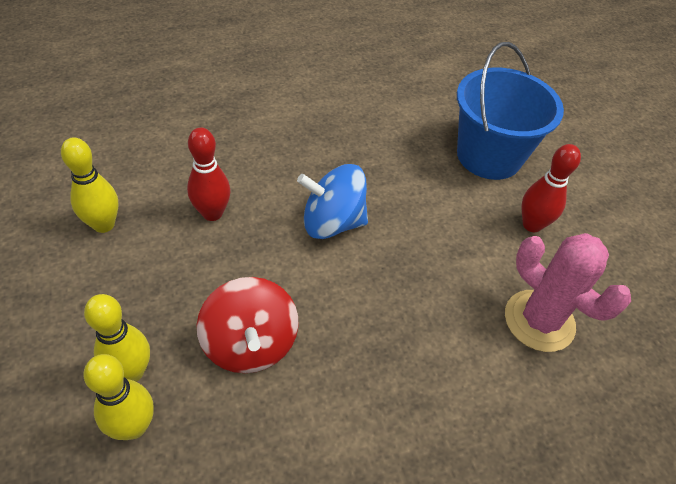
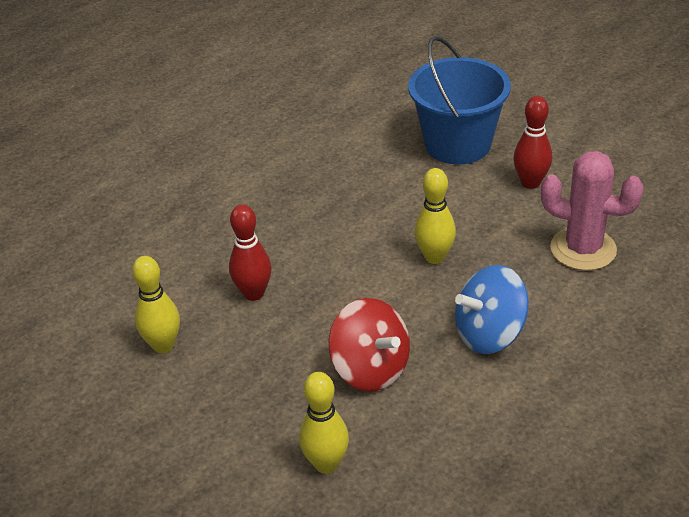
camera: 20 degrees left, 10 degrees down
(131, 372) = (290, 432): yellow bowling pin -> yellow bowling pin (434, 257)
(332, 222) = (364, 254): blue spinning top -> blue spinning top (489, 334)

